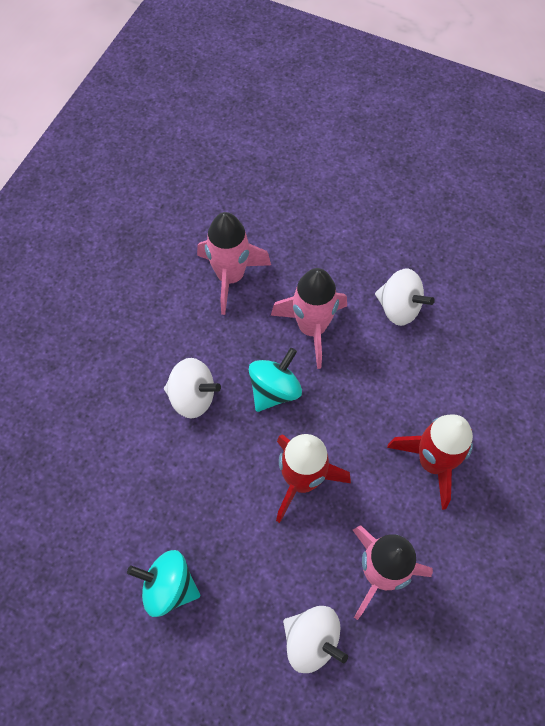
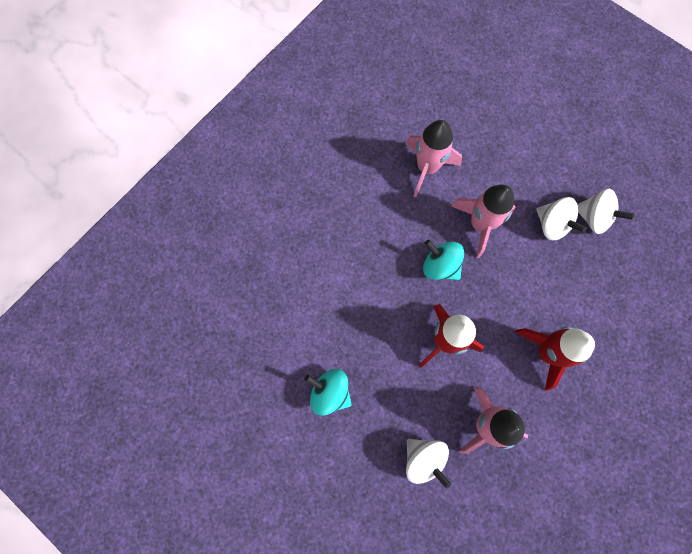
camera: 15 degrees right, 10 degrees up
(192, 397) = (377, 255): white spinning top -> white spinning top (593, 218)
(274, 390) = (440, 266): turquoise spinning top -> turquoise spinning top turned 105 degrees counterclockwise

